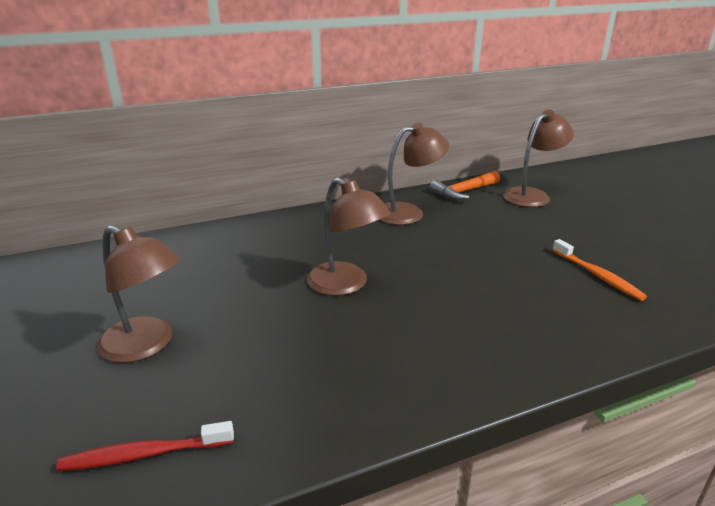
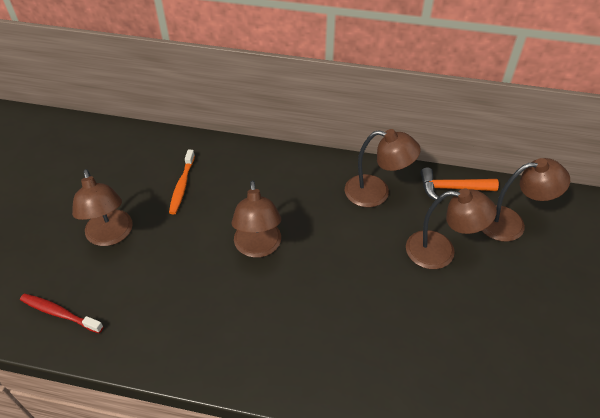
camera: 35 degrees right, 20 degrees up
(508, 227) = (441, 251): none -> brown lamp
(597, 275) = (450, 343): orange toothbrush -> orange toothbrush (182, 186)

